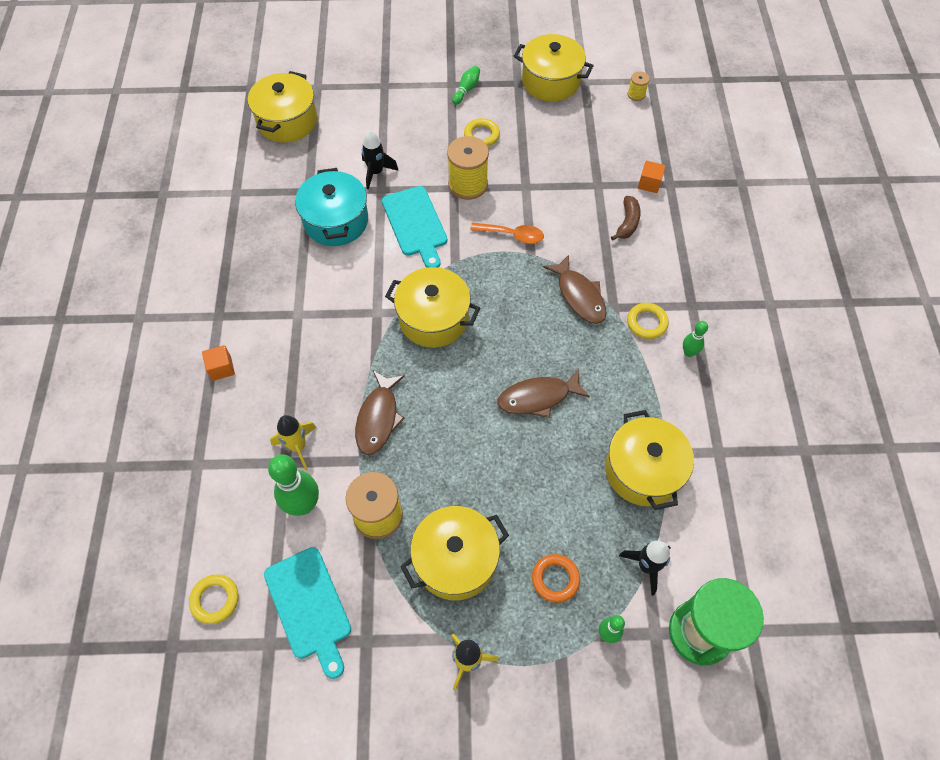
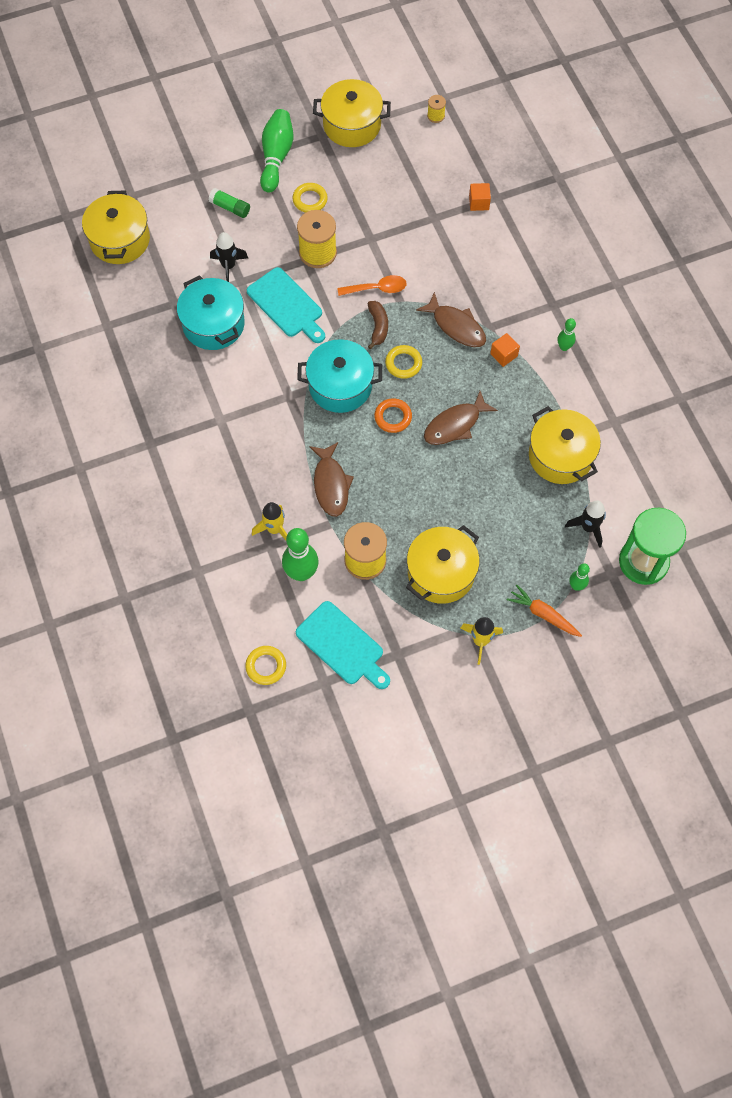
camera: 20 degrees left, 5 degrees up
(221, 368) = (177, 487): orange cube -> orange cube (504, 355)
(402, 121) = (230, 208): none -> green glue stick
(433, 319) = (340, 386): yellow pot -> turquoise pot
(466, 90) = (276, 157): green bowling pin -> green bowling pin, size x1.88
(555, 579) = (523, 560): orange ring -> orange ring (393, 417)
(555, 655) = (543, 614): none -> orange carrot
(627, 223) = (473, 246): brown banana -> brown banana (378, 327)
(647, 323) = (521, 332): yellow ring -> yellow ring (403, 363)

